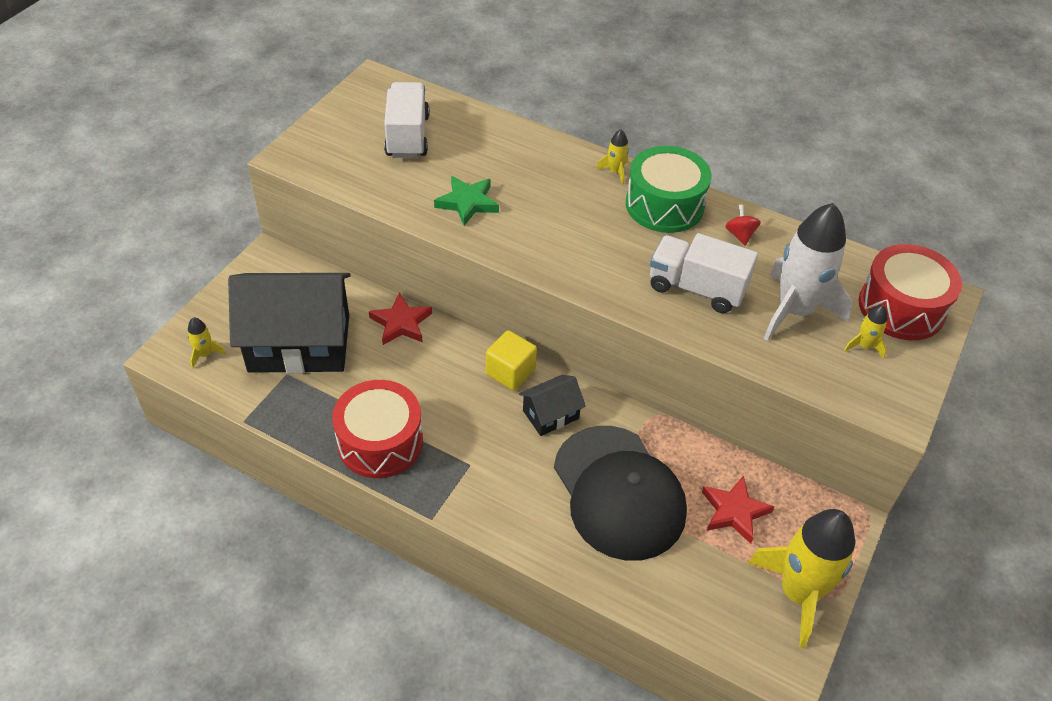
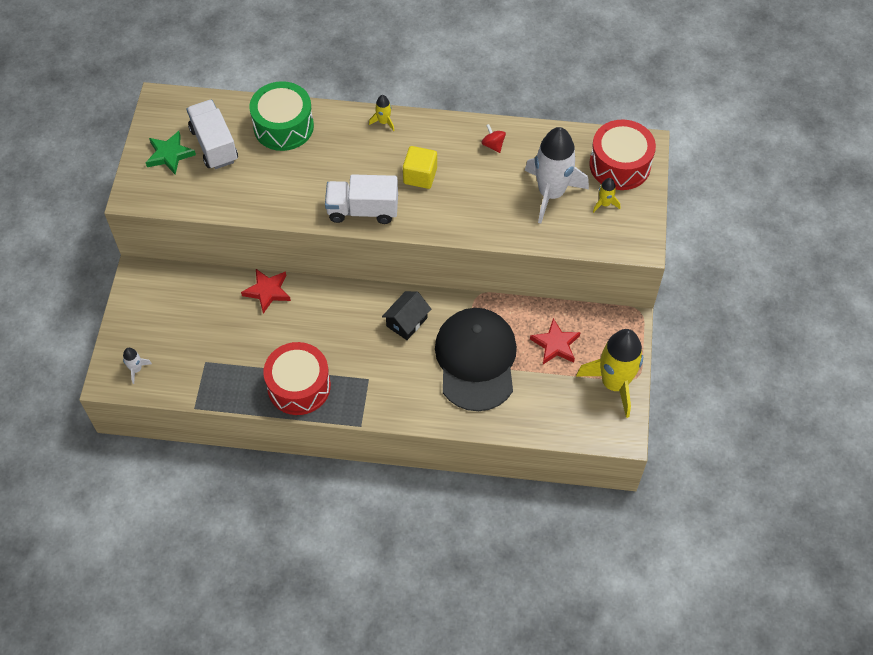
camera: 20 degrees left, 10 degrees up
(205, 354) = (136, 369): yellow rocket -> white rocket
(299, 343) = (201, 335): black house -> none
(467, 203) = (289, 188): green star -> green star (169, 155)
(510, 372) = (364, 300): yellow cube -> yellow cube (420, 176)
(619, 492) = (476, 360): black cap -> black cap turned 135 degrees counterclockwise
(664, 205) = (431, 138): green drum -> green drum (283, 126)
(696, 288) = (479, 200): white truck -> white truck (362, 210)

